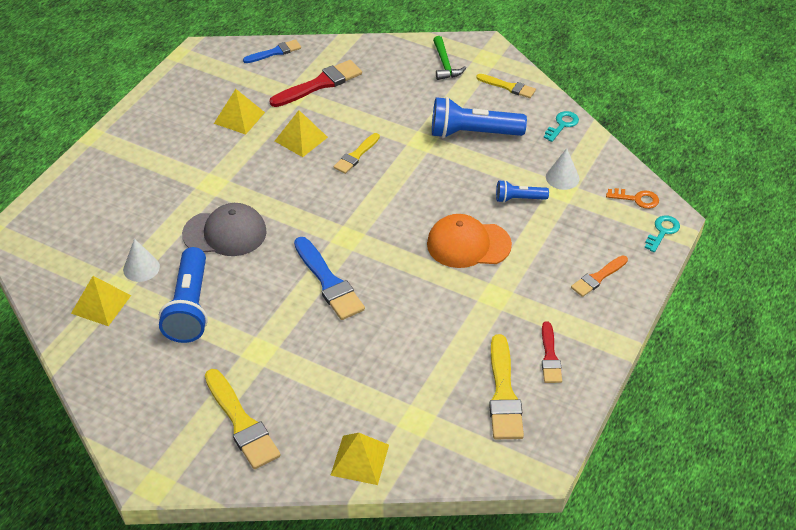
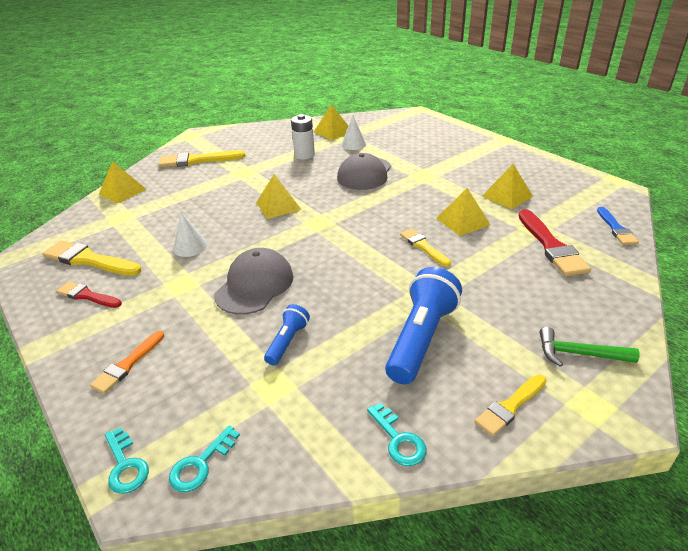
camera: 115 degrees right, 10 degrees down
(189, 307) = (304, 155): blue flashlight -> white battery
(329, 282) = (278, 206): blue brush -> yellow pyramid
(468, 244) = (255, 285): orange cap -> grey cap
(562, 178) = (295, 395): white cone -> white cone (190, 246)
(598, 277) = (127, 364): orange brush -> orange brush turned 135 degrees counterclockwise
(636, 199) = (201, 464): orange key -> turquoise key

